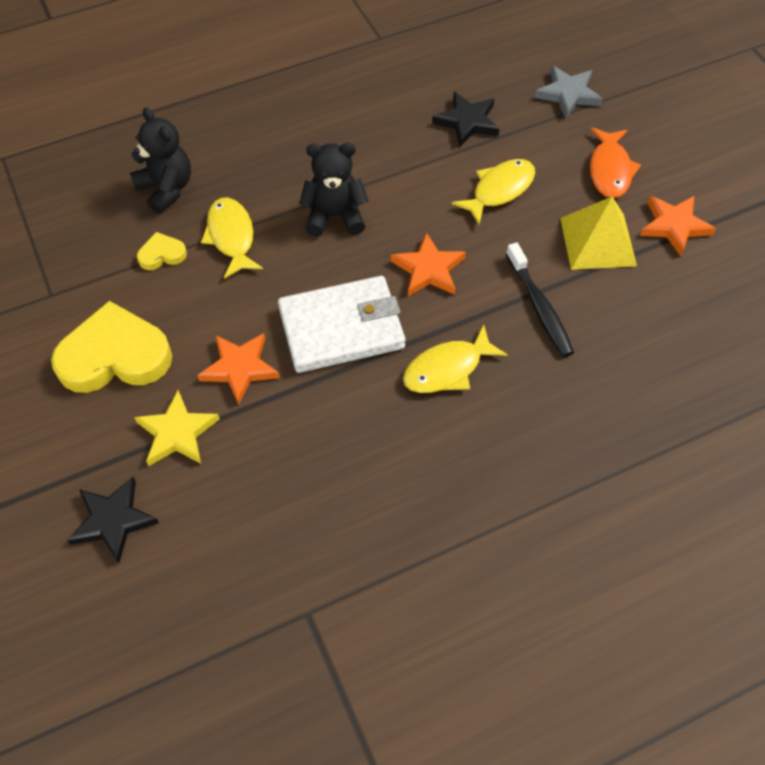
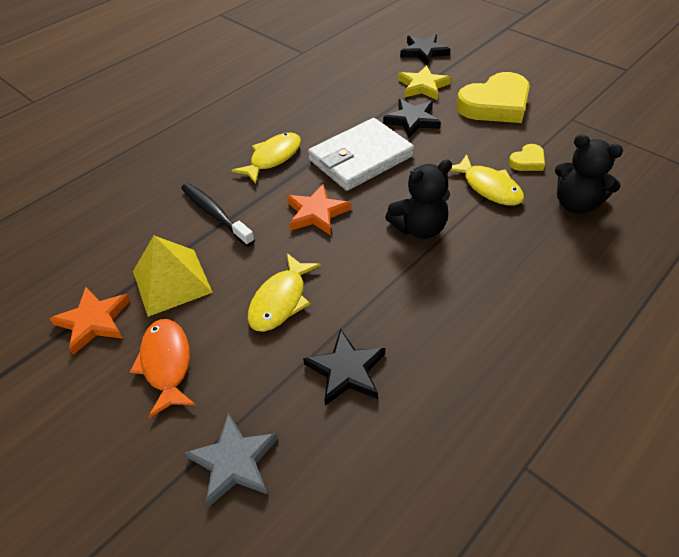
camera: 160 degrees right, 10 degrees down
(240, 368) = (412, 120): orange star -> black star

